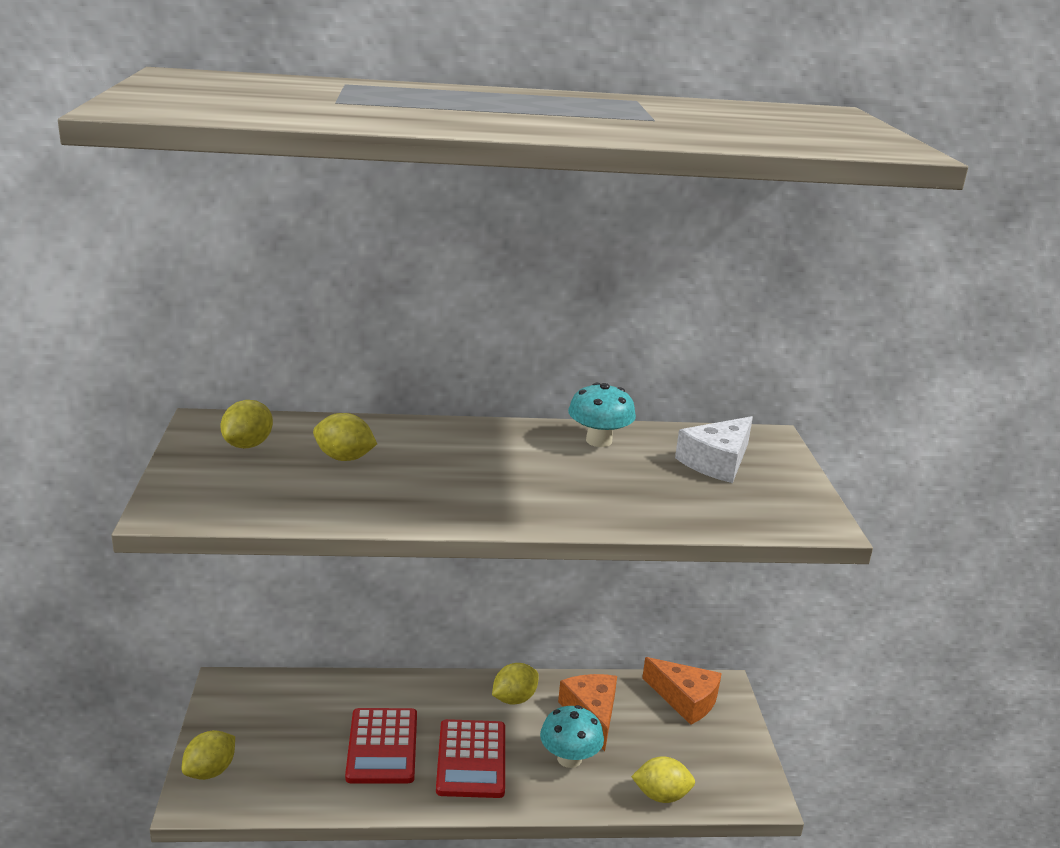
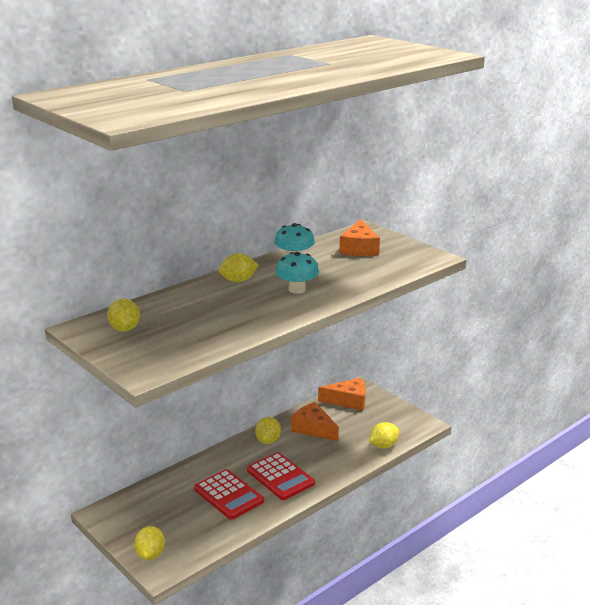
camera: 35 degrees left, 0 degrees up
(344, 458) = (187, 314): yellow lemon -> yellow lemon (238, 280)
(569, 758) = (326, 452): turquoise mushroom -> turquoise mushroom (297, 289)
(717, 462) = (359, 248): white cheese -> orange cheese

